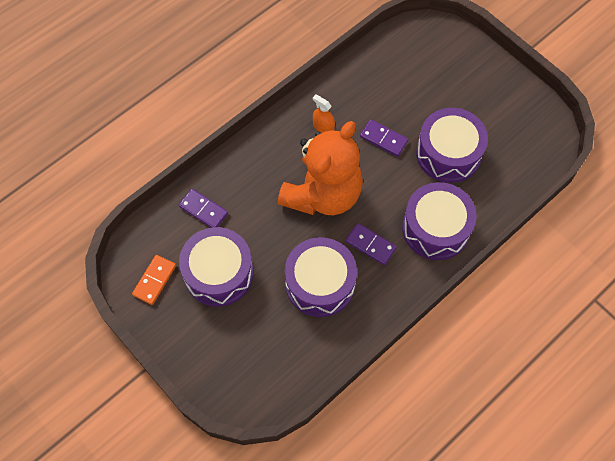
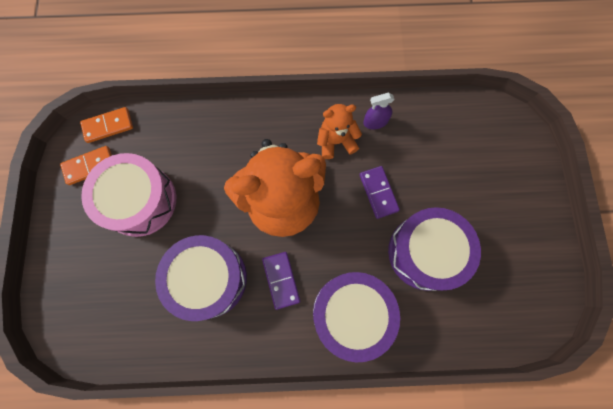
camera: 40 degrees right, 10 degrees up
(140, 242) = (108, 126): none -> orange domino
(203, 210) = (177, 137): purple domino -> none
(218, 273) = (140, 201): purple drum -> pink drum
(323, 127) = (336, 141): orange spray bottle -> orange teddy bear
(338, 94) = (375, 122): none -> purple spray bottle

